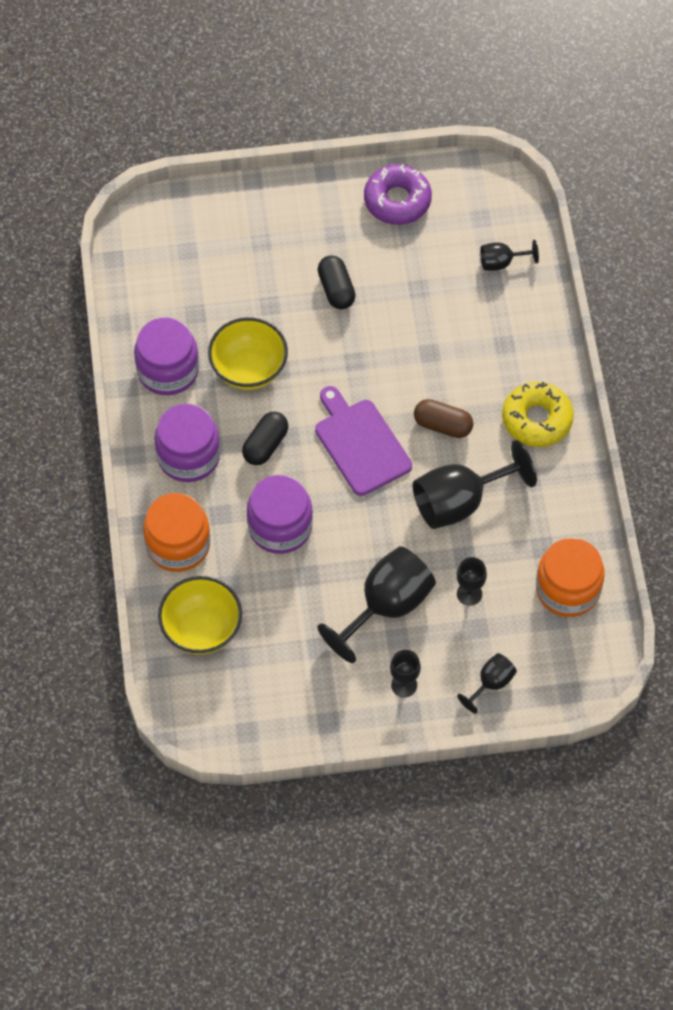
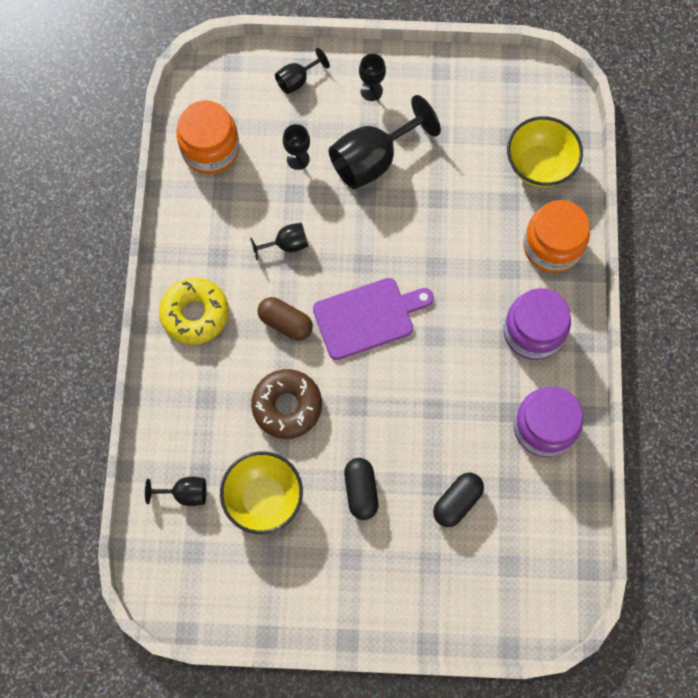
camera: 170 degrees left, 10 degrees up
(249, 369) = (463, 414): yellow bowl -> yellow bowl (264, 498)
(265, 445) = (458, 331): black capsule -> black capsule (457, 502)
(280, 526) = (456, 248): purple jar -> none
(360, 444) = (367, 317): purple cutting board -> purple cutting board turned 90 degrees counterclockwise
(397, 200) = (276, 590): purple donut -> none
(423, 350) = (287, 406): none -> brown donut
(460, 501) = (286, 244): black goblet -> black goblet, size x0.50

